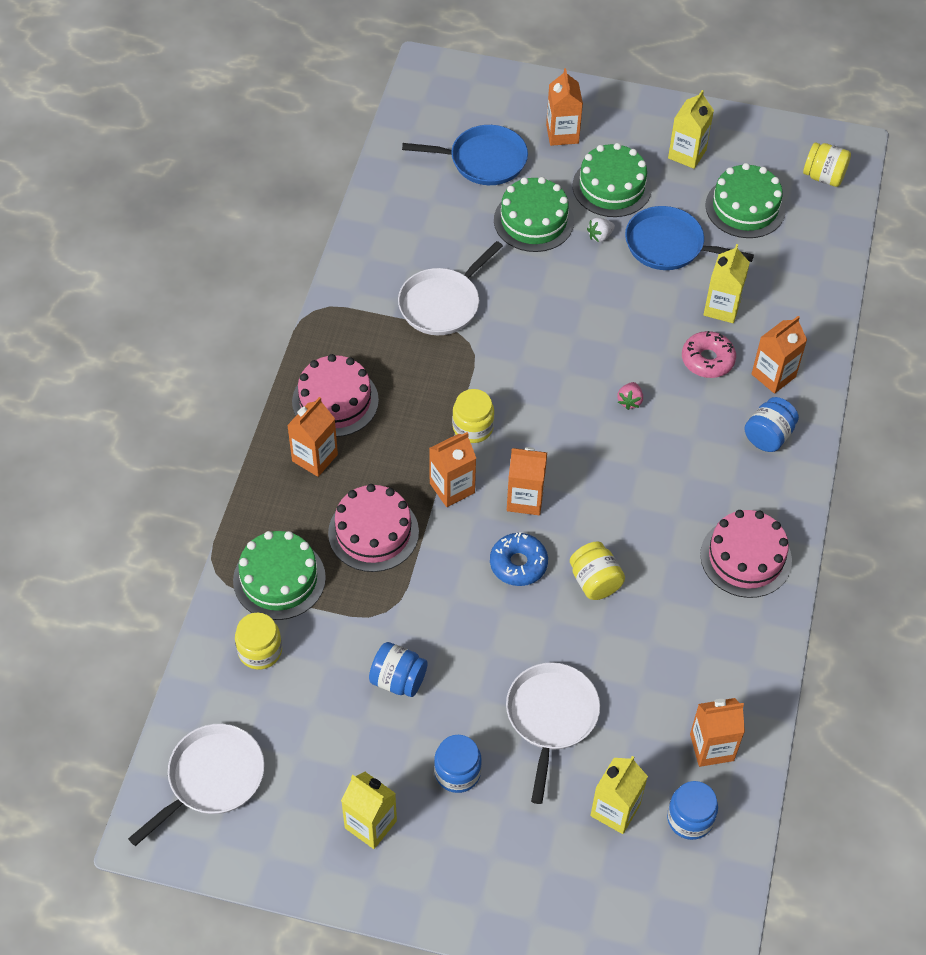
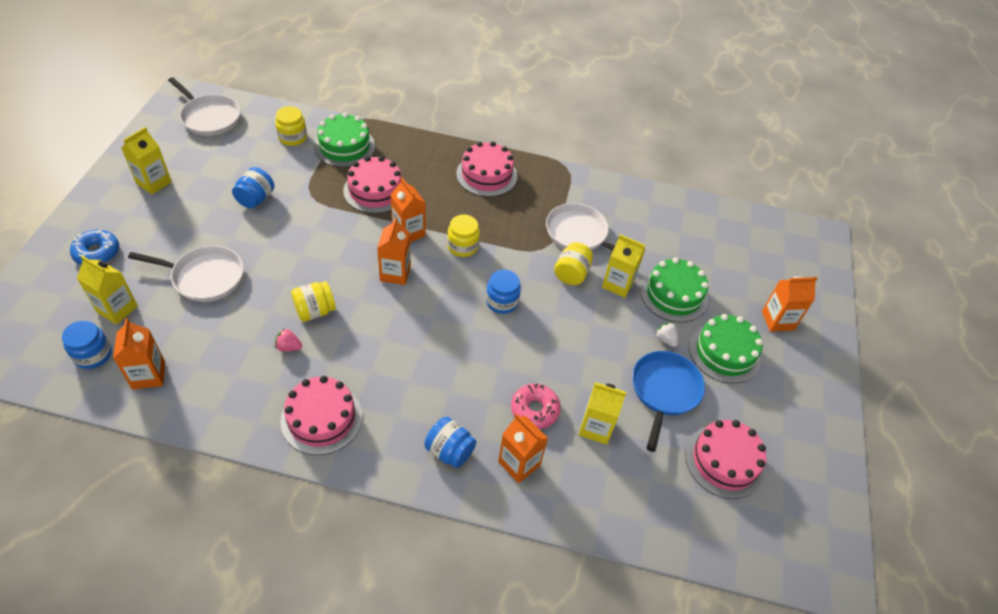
camera: 85 degrees right, 5 degrees down
(315, 458) = (439, 164): orange carton -> none
(457, 772) = (177, 225): blue jar -> blue jar (502, 302)
(484, 160) = (732, 266): blue pan -> none
(518, 564) = (338, 266): blue donut -> blue donut (97, 253)
(629, 401) = (488, 347): pink strawberry -> pink strawberry (289, 347)
(687, 154) = (781, 416): yellow carton -> yellow carton (618, 284)
(745, 207) = (724, 461): green cake -> pink cake
(823, 176) = (785, 544): yellow jar -> yellow jar (571, 274)

